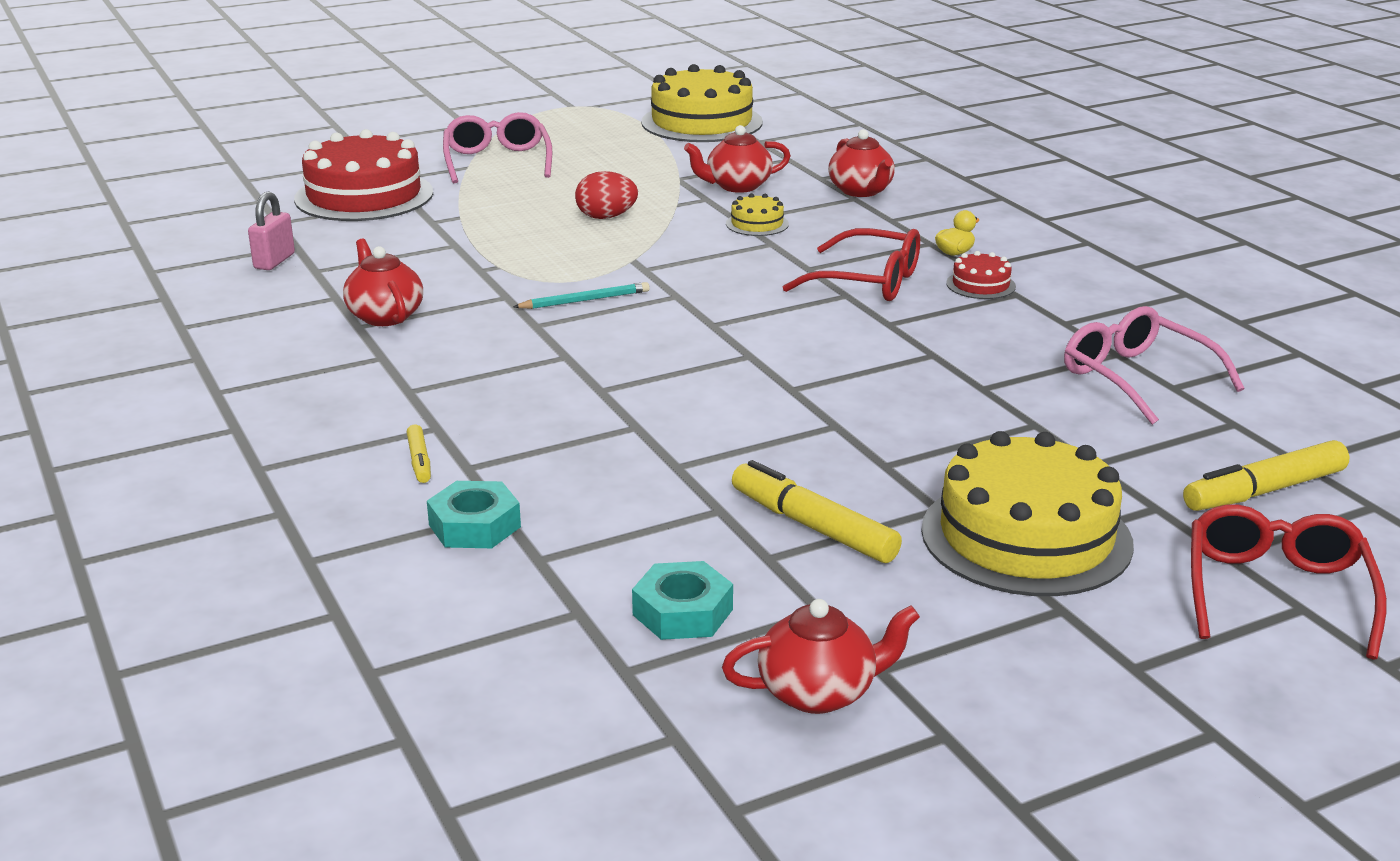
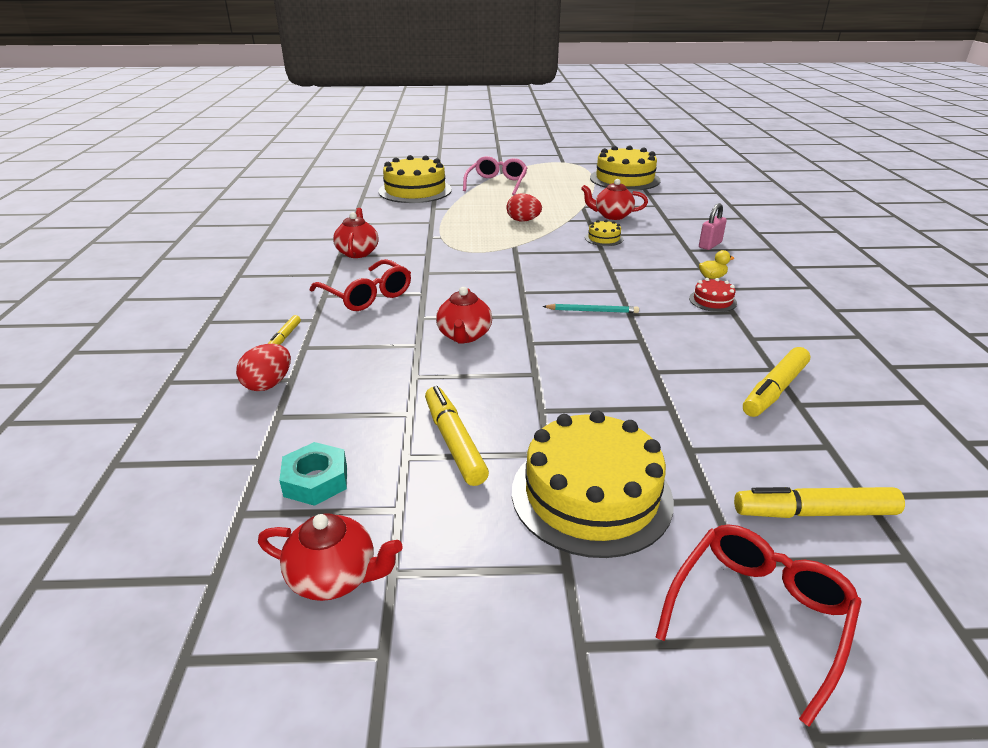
camera: 25 degrees right, 5 degrees up
(274, 261) = (339, 215): pink padlock -> pink padlock (710, 245)
(364, 196) = (415, 190): red cake -> yellow cake
(474, 526) = (268, 384): turquoise nut -> red egg
(584, 300) = (465, 264): turquoise pencil -> turquoise pencil (592, 311)
(861, 191) = (684, 230): red teapot -> red teapot (464, 336)
(869, 282) = (640, 285): red glasses -> red glasses (367, 296)
(1135, 377) = (774, 390): pink glasses -> yellow marker

